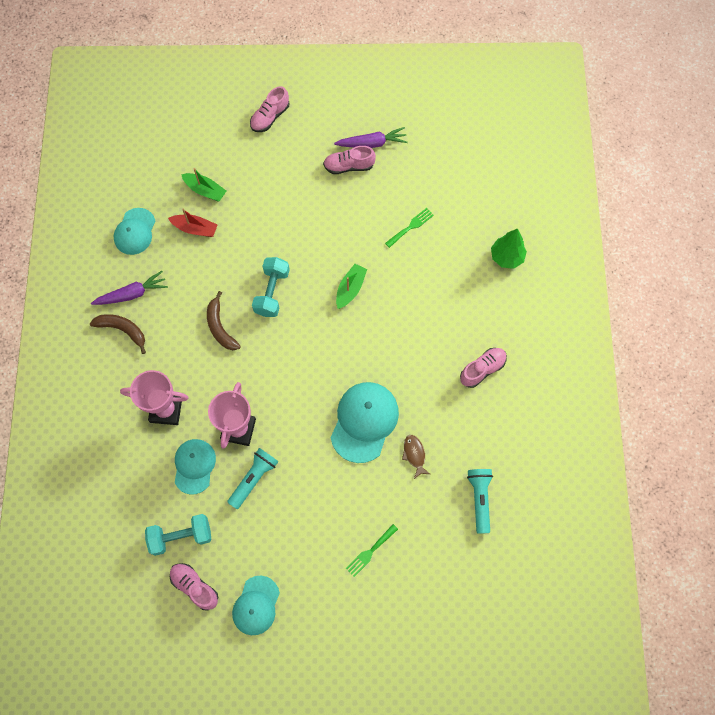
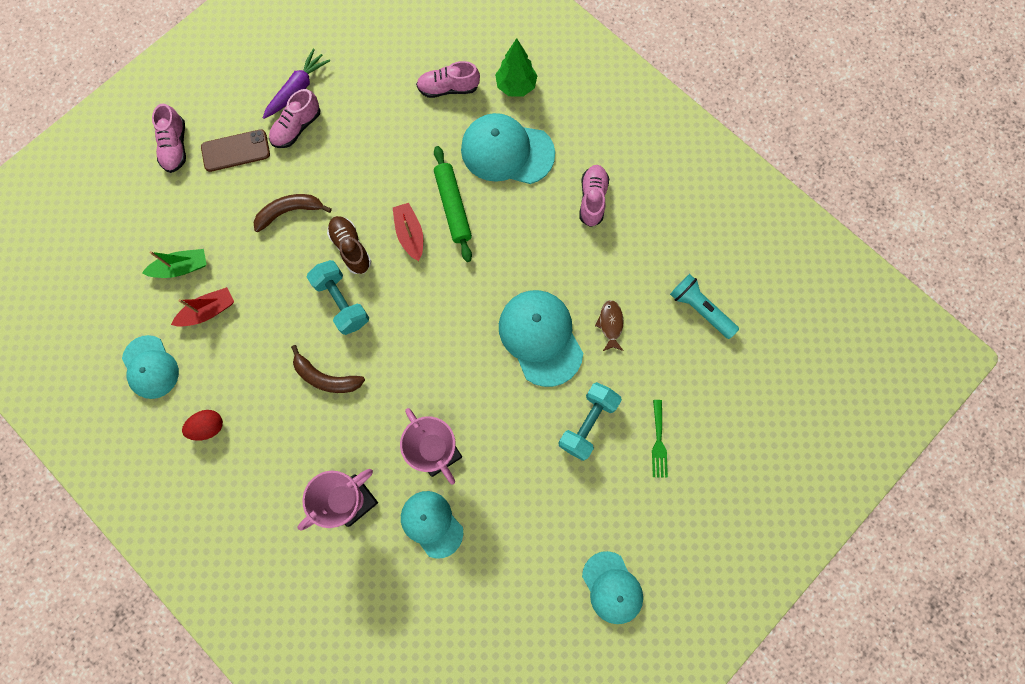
camera: 45 degrees left, 5 degrees up
(123, 330) = (234, 468): brown banana -> brown banana (290, 212)
(132, 294) = (208, 427): purple carrot -> red egg
(181, 536) = (484, 597): turquoise dumbbell -> turquoise dumbbell (587, 423)
(195, 587) = (543, 628): pink shoe -> pink shoe (448, 88)
(253, 479) = (496, 481): turquoise flashlight -> none
(300, 149) = (236, 151): none -> brown phone
(308, 265) = (351, 248): none -> brown shoe
(350, 289) = (410, 234): green boat -> red boat
(392, 296) = (453, 207): none -> green rolling pin
(411, 226) = (408, 132): green fork -> none
(414, 454) = (610, 324): brown fish -> brown fish turned 60 degrees clockwise
(459, 292) = (507, 151): none -> turquoise cap

